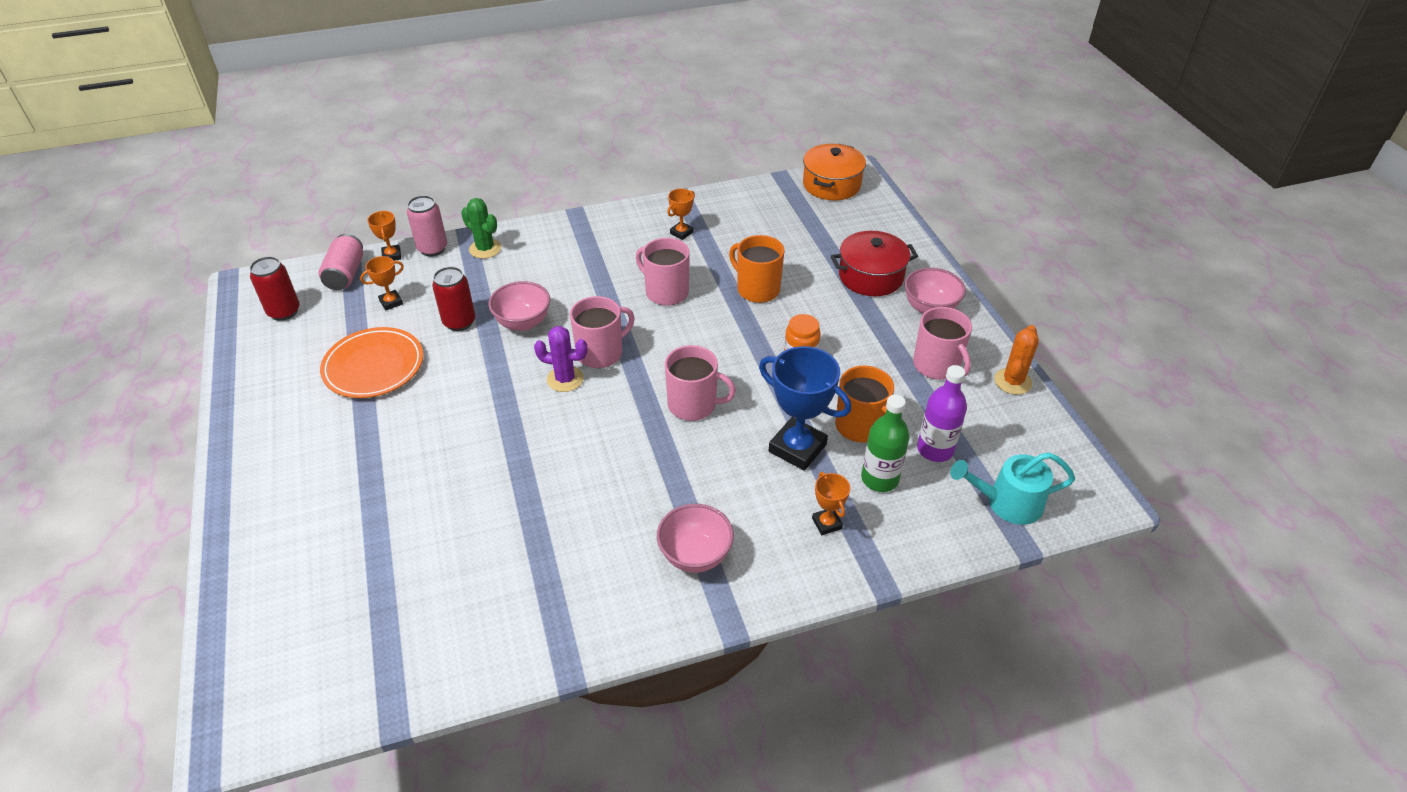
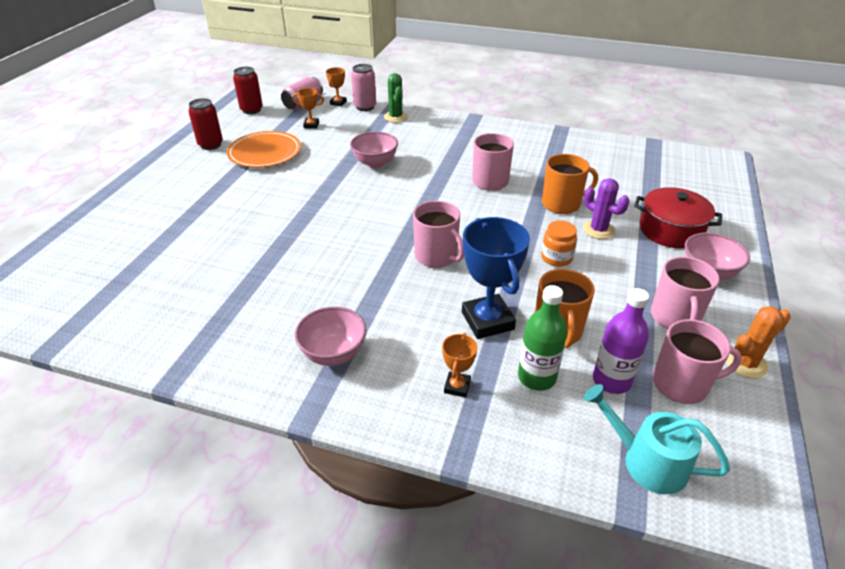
camera: 35 degrees right, 5 degrees down
(459, 322) = (337, 149): red can -> red can (211, 145)
(565, 379) = (366, 204): purple cactus -> purple cactus (598, 230)
(601, 353) = (406, 199): pink mug -> pink mug (681, 384)
(681, 233) = (538, 151): orange trophy -> none
(757, 289) = (562, 204): orange mug -> orange mug turned 90 degrees clockwise
(831, 184) = (693, 160): orange pot -> none

